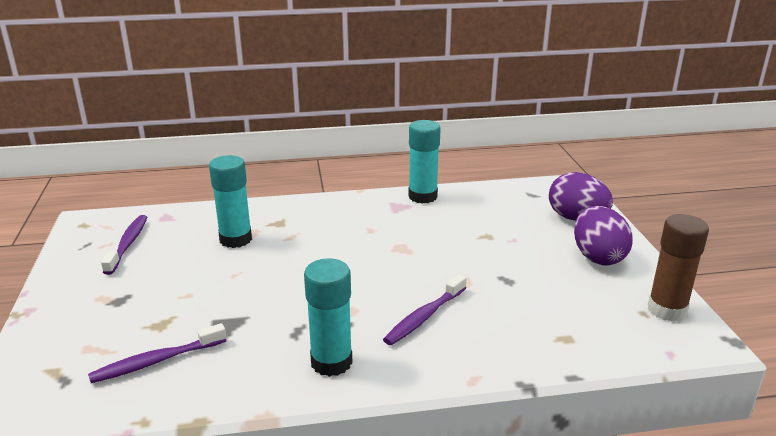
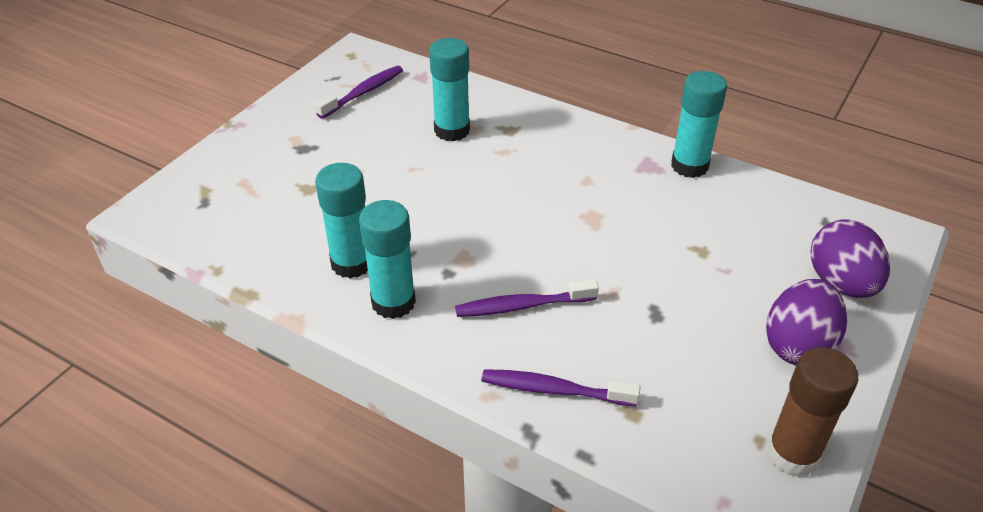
camera: 40 degrees right, 15 degrees up
(156, 361) = (273, 222): purple toothbrush -> purple toothbrush (554, 390)
(264, 355) = (352, 263): none -> turquoise glue stick

